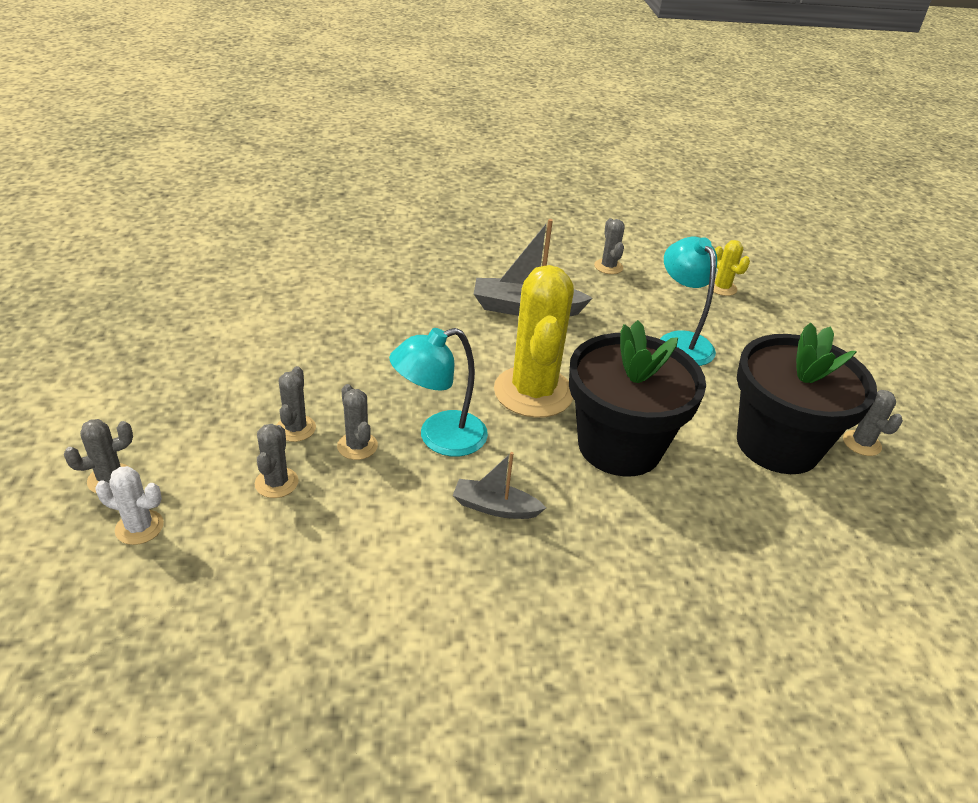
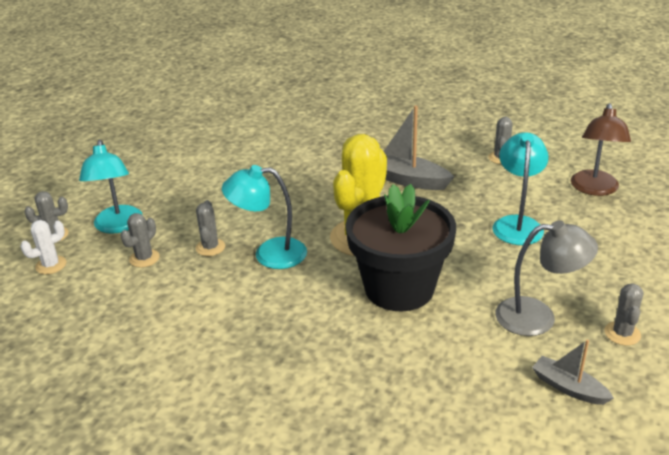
camera: 30 degrees right, 5 degrees down
(139, 527) = (51, 265): white cactus -> white cactus turned 75 degrees counterclockwise
(203, 444) = (118, 226): none -> turquoise lamp
(295, 428) = (179, 228): grey cactus -> none
(495, 507) = (272, 306): grey boat -> grey boat (568, 387)
(722, 288) = (594, 189): yellow cactus -> brown lamp
(777, 445) = (538, 317): black flower pot -> grey lamp

